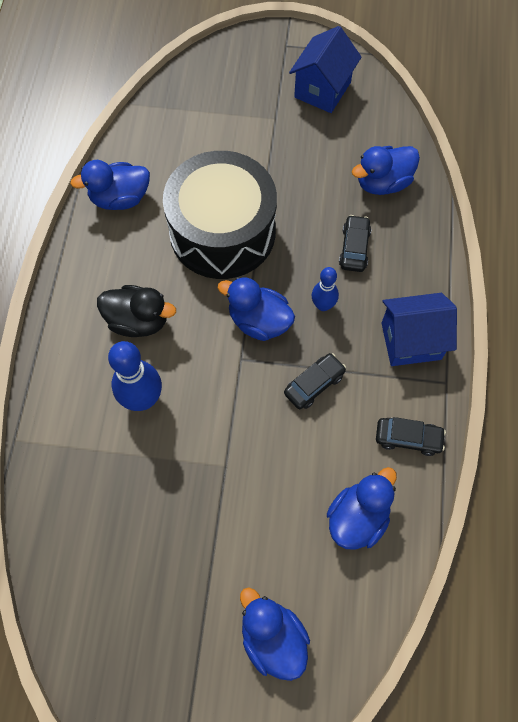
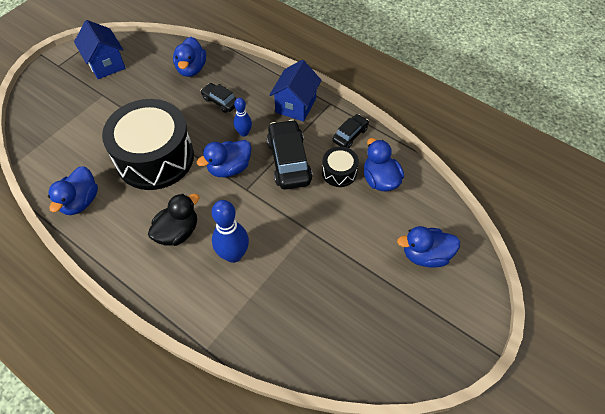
camera: 60 degrees left, 10 degrees down
(314, 384) = (289, 161): black car -> black car, size x1.79
(336, 457) = (339, 172): none -> black drum

